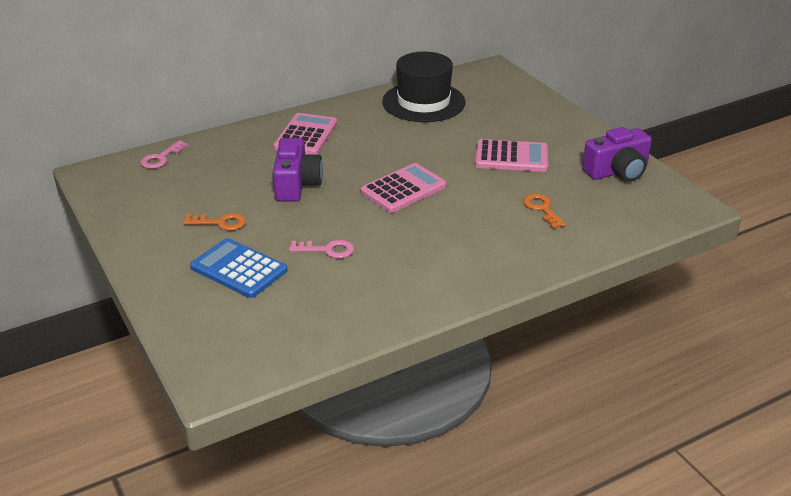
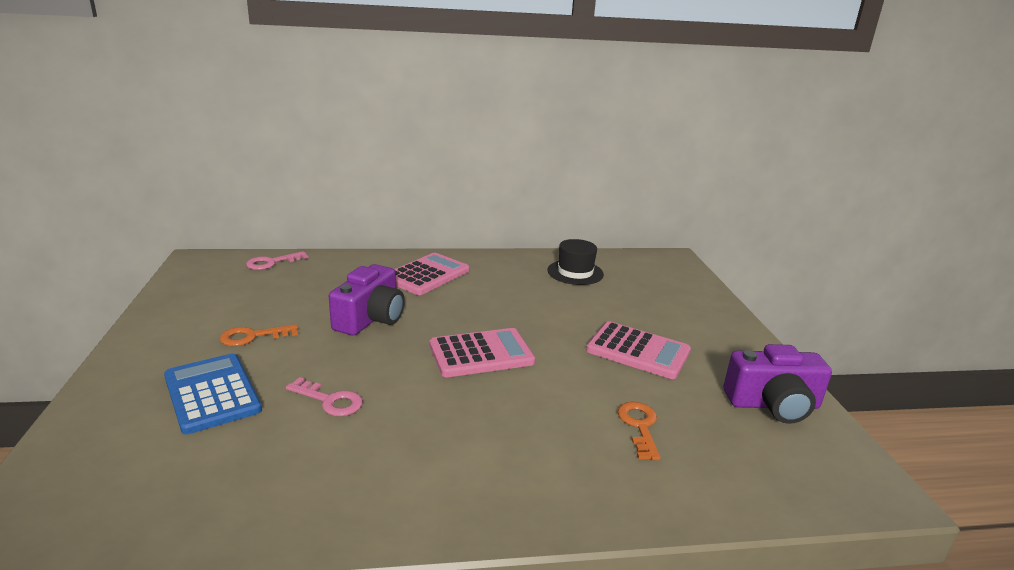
camera: 20 degrees right, 10 degrees down
(220, 223) = (253, 336): orange key -> orange key turned 135 degrees clockwise
(423, 102) = (575, 272): black hat -> black hat, size x0.60

